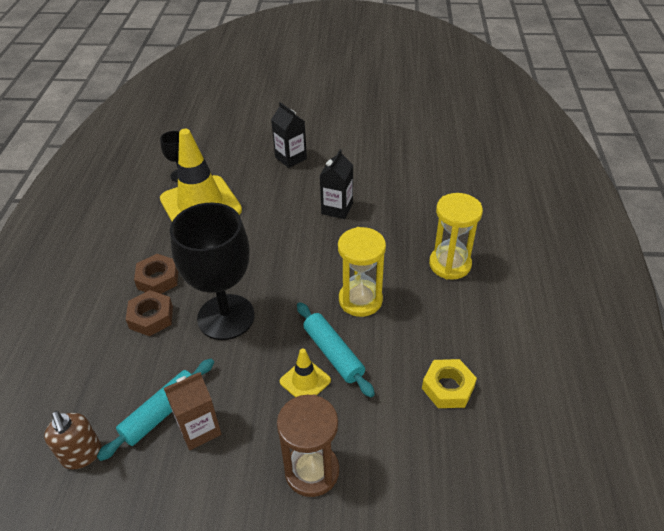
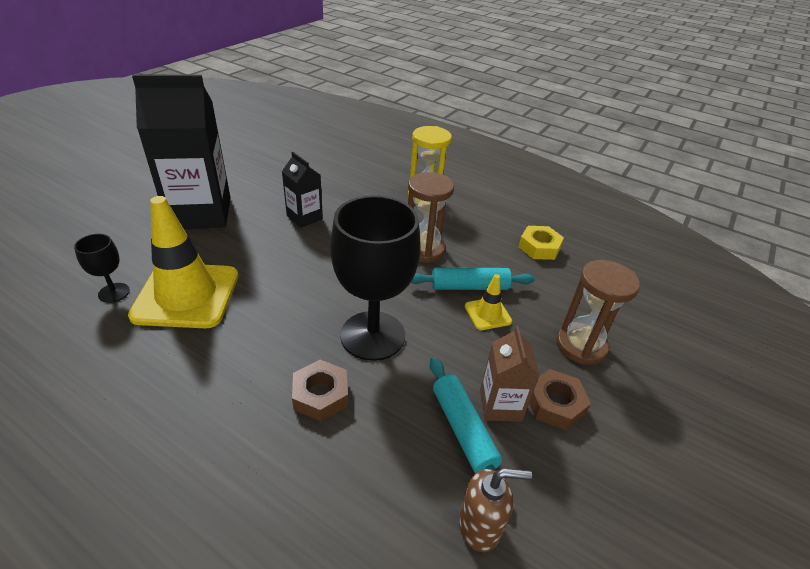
camera: 65 degrees left, 5 degrees down
(158, 279) = (266, 369): brown nut -> brown nut (555, 404)
(290, 158) = (200, 213): black carton -> black carton, size x2.03
(360, 300) = (424, 250): yellow hourglass -> brown hourglass

